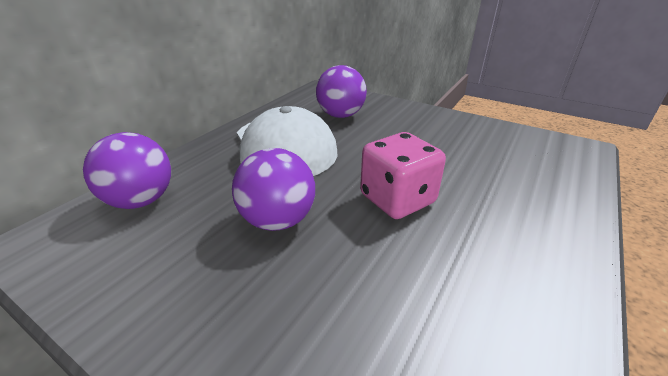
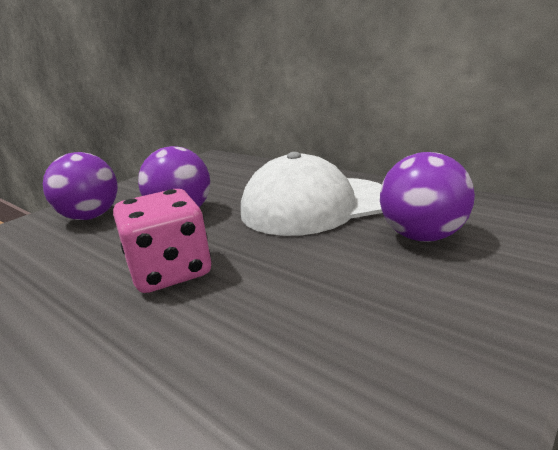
camera: 100 degrees right, 10 degrees down
(141, 200) = (237, 169): purple ball -> purple ball (90, 216)

